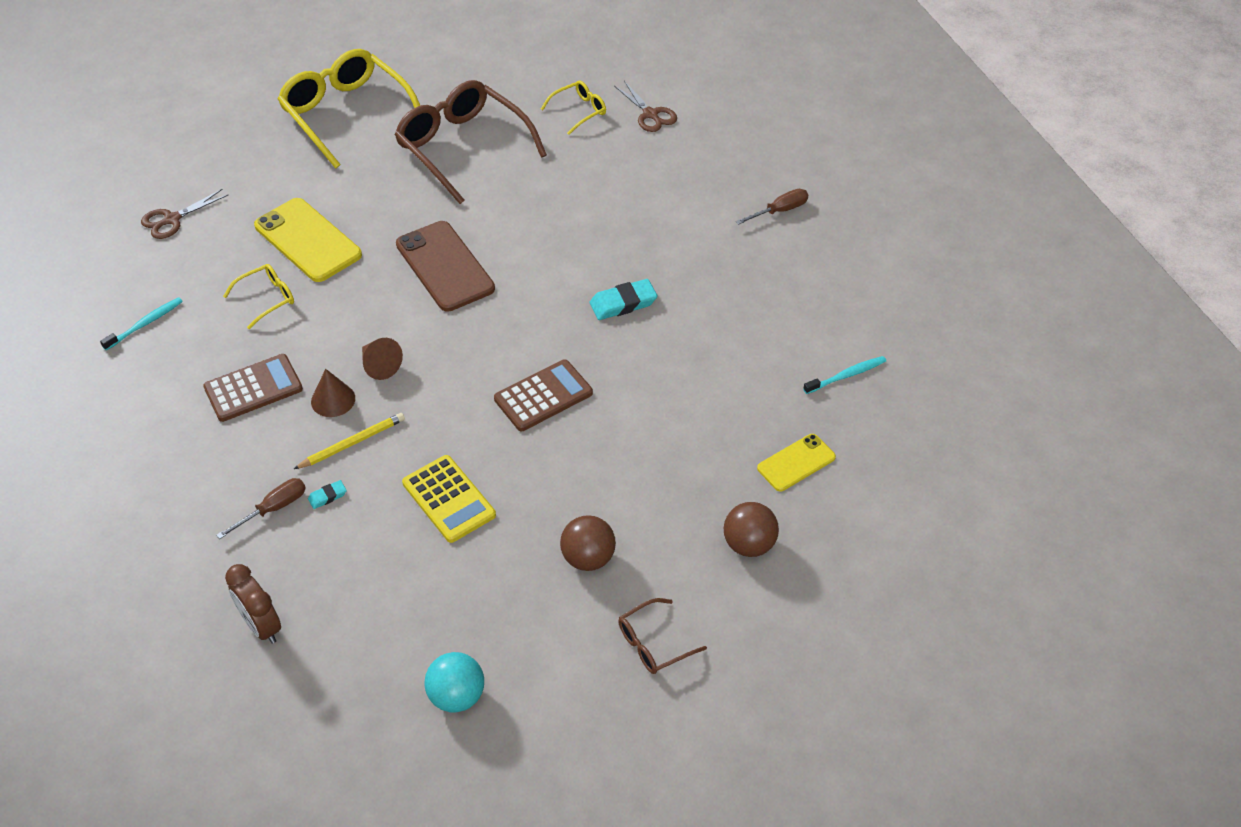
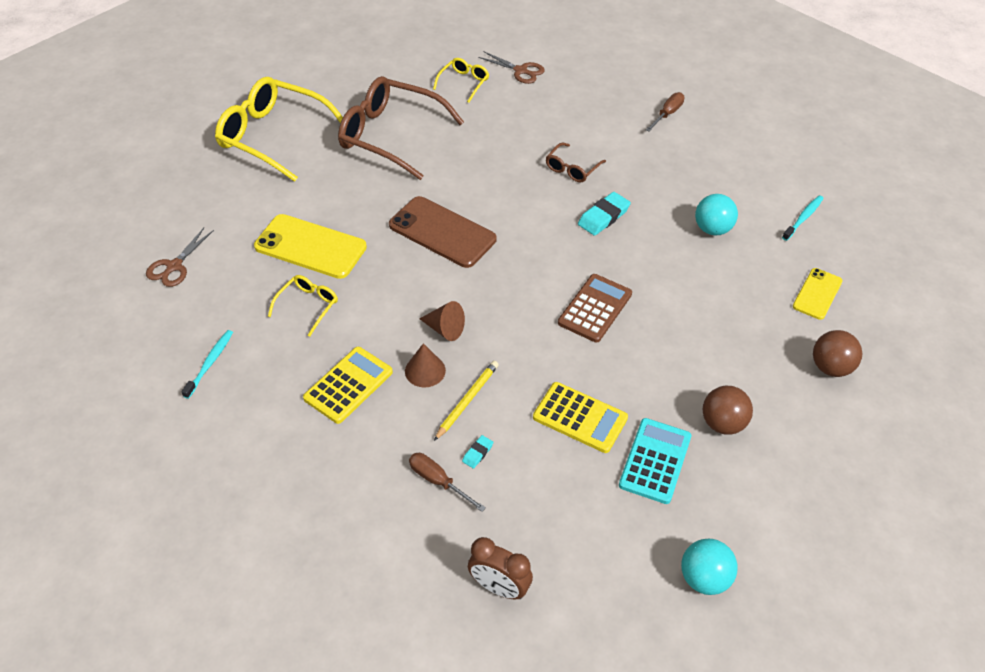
camera: 25 degrees left, 0 degrees up
(253, 388) = (348, 385): brown calculator -> yellow calculator
(273, 508) = (438, 481): brown screwdriver -> brown screwdriver turned 75 degrees counterclockwise
(492, 568) = (655, 461): none -> turquoise calculator
(653, 644) = (820, 472): brown glasses -> brown glasses (572, 169)
(732, 354) = (712, 229): none -> turquoise ball

